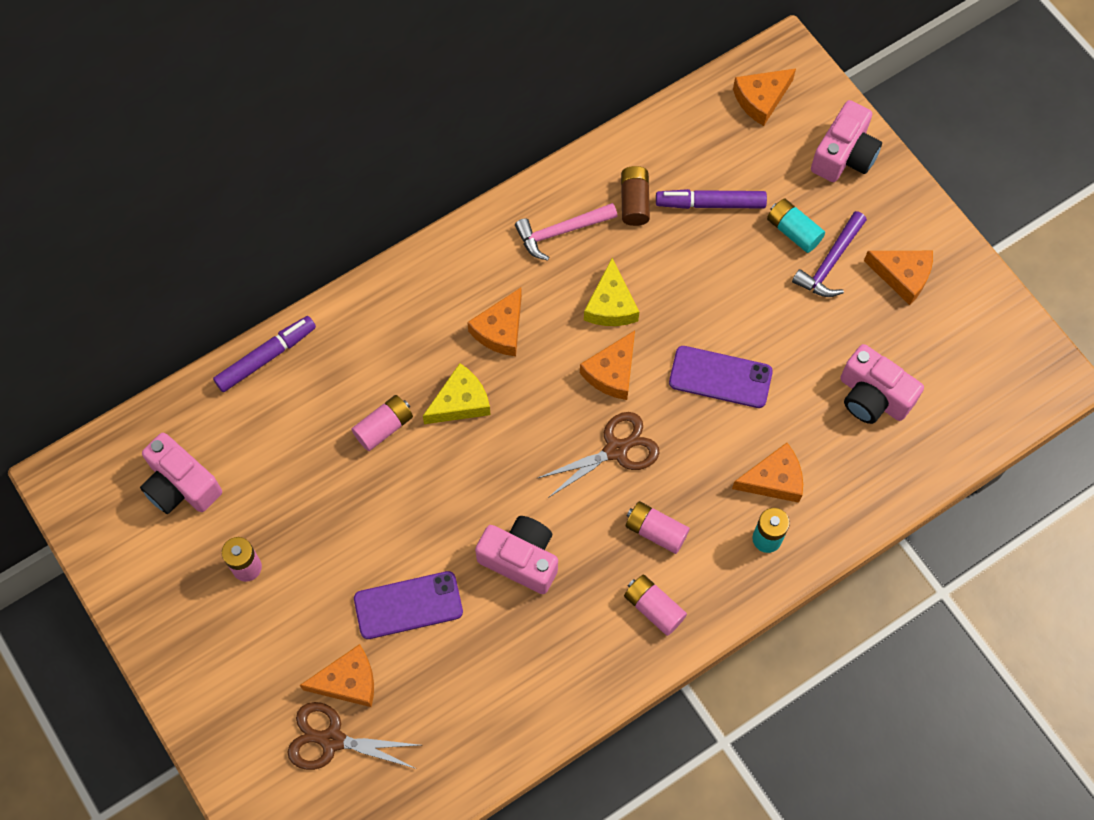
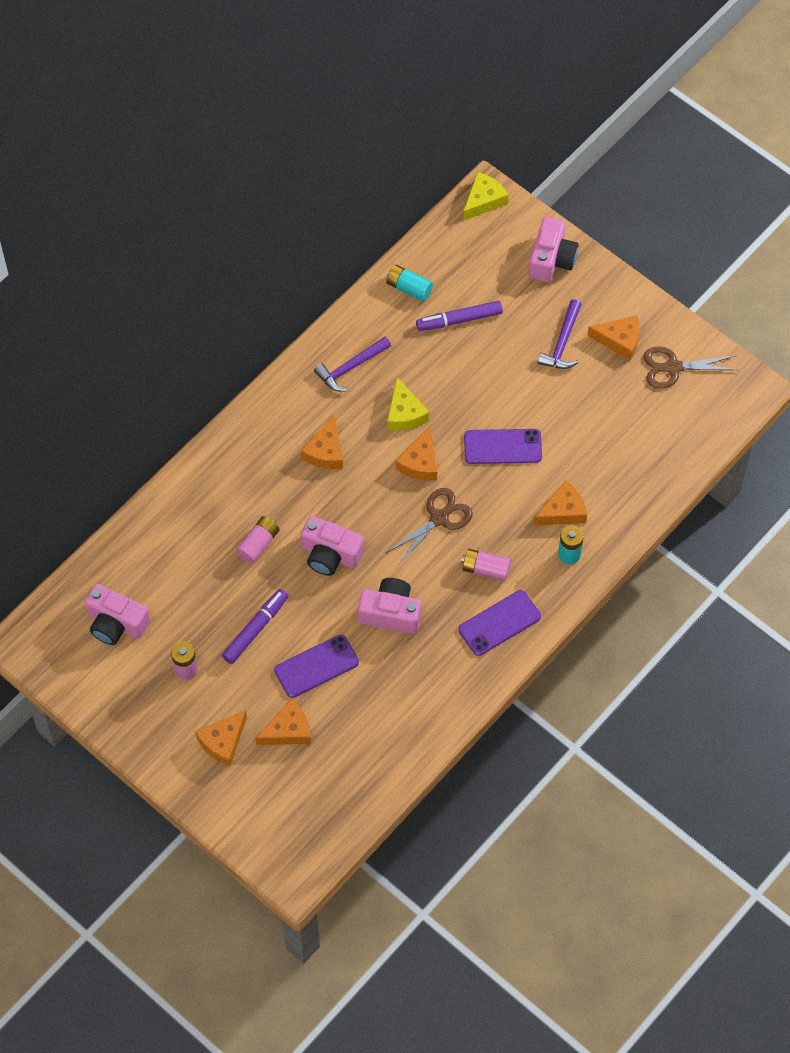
camera: 15 degrees left, 5 degrees down
(266, 357) = (151, 514): purple marker -> purple marker (255, 629)
(332, 740) = (289, 773): brown scissors -> brown scissors (673, 367)
(460, 402) = (311, 512): yellow cheese -> yellow cheese (483, 200)
(561, 232) = (350, 367): pink hammer -> purple hammer
(634, 202) = (400, 332): brown battery -> none
(654, 608) = (499, 623): pink battery -> purple phone
(761, 99) = (476, 231): orange cheese -> orange cheese (223, 742)
(793, 231) = (528, 326): turquoise battery -> turquoise battery (409, 288)
(873, 396) = (620, 433): pink camera -> pink camera (330, 554)

